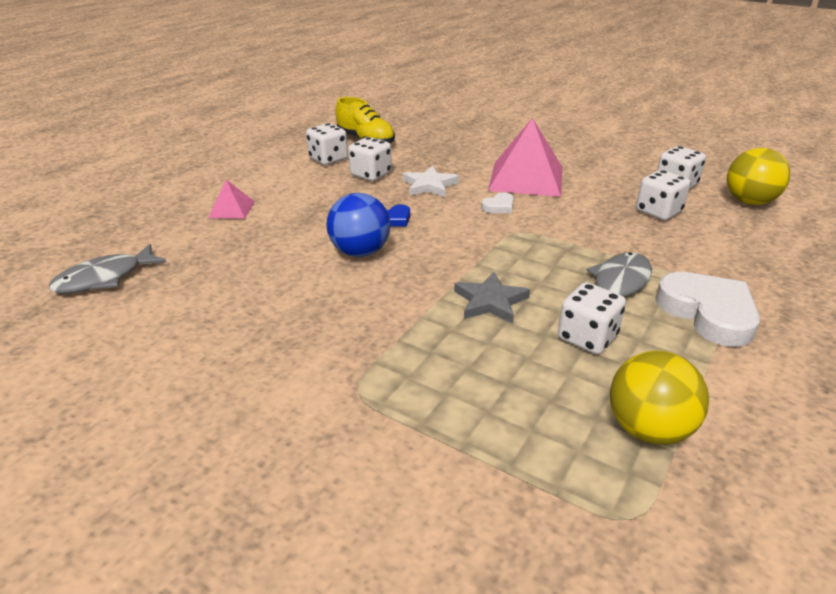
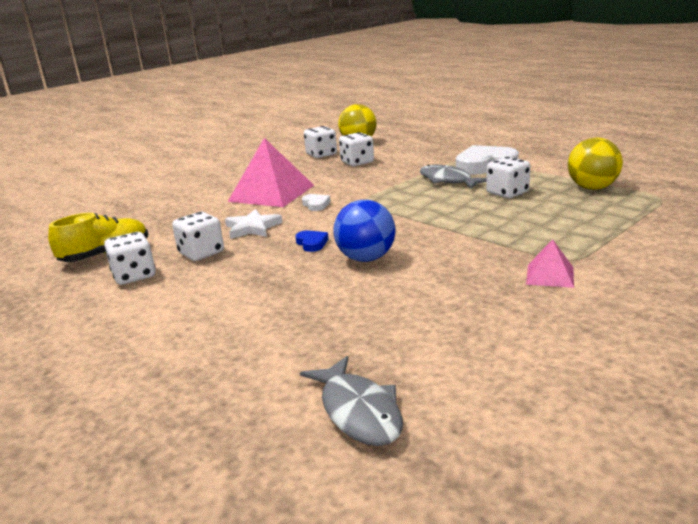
camera: 75 degrees left, 10 degrees down
(232, 209) = (223, 331): pink pyramid -> pink pyramid (550, 275)
(490, 301) = (460, 215): grey star -> none

